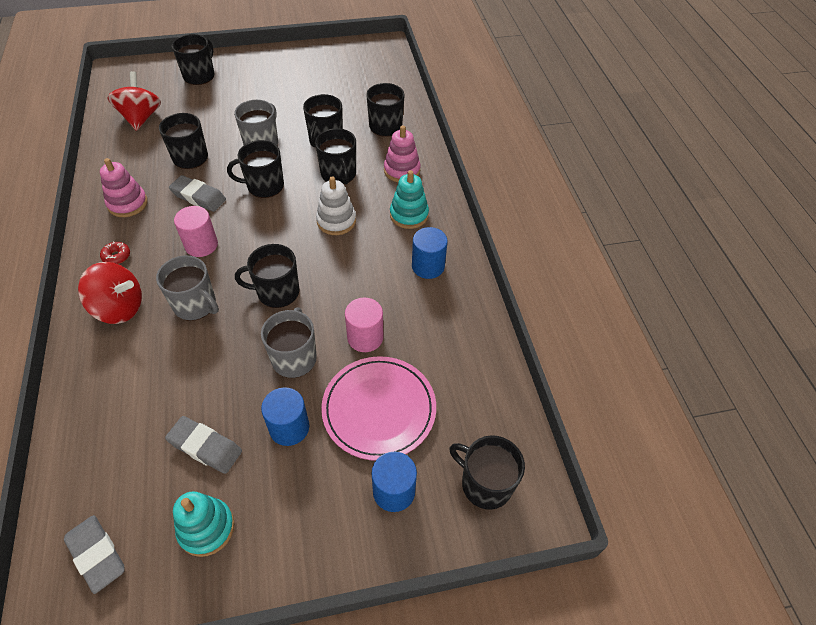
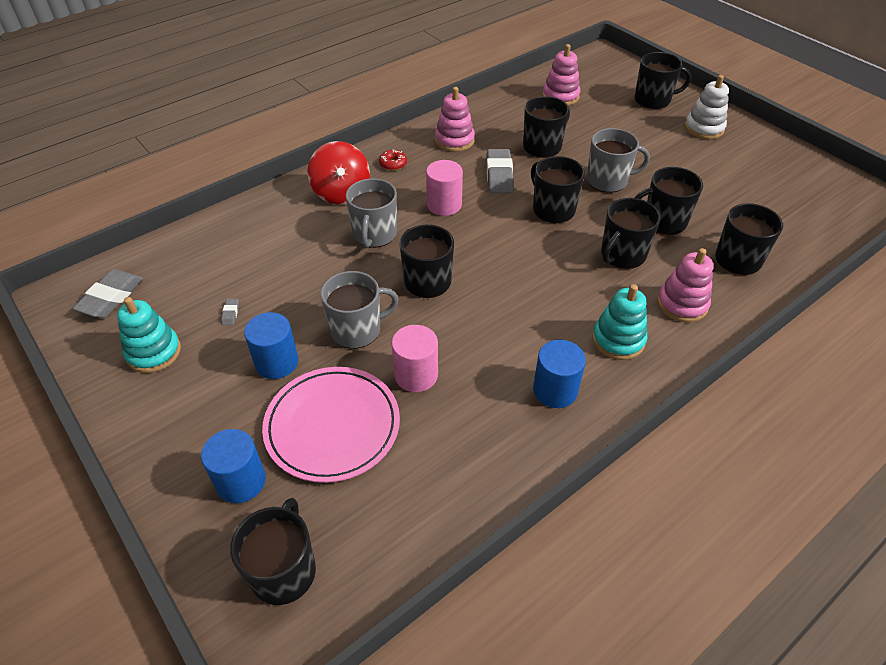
camera: 65 degrees right, 5 degrees down
(141, 118) = (560, 96): red spinning top -> pink stacking toy
(205, 447) = (230, 313): grey eraser -> grey eraser, size x0.43
(336, 221) = (554, 283): white stacking toy -> white stacking toy (704, 128)

